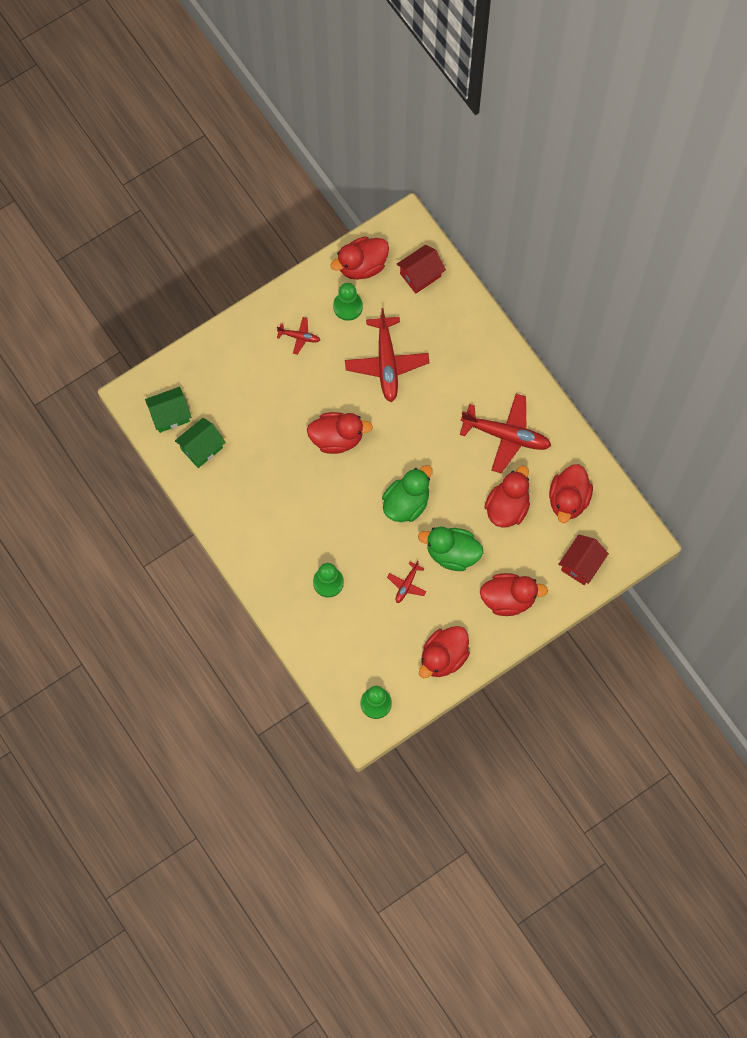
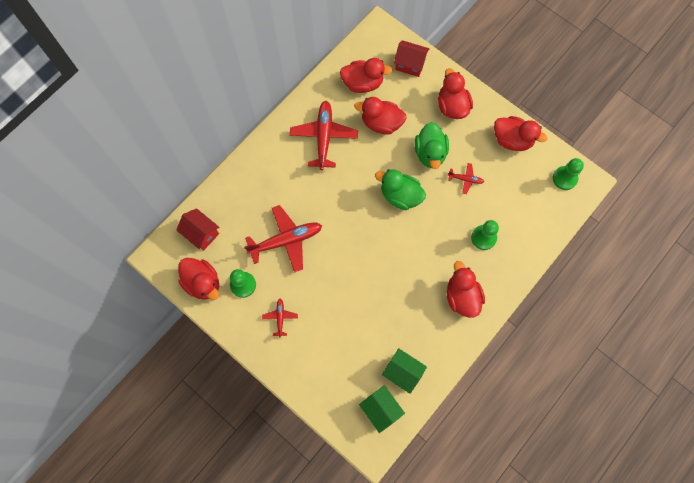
camera: 105 degrees left, 0 degrees up
(337, 438) = (362, 263): red duck -> red duck (462, 296)

